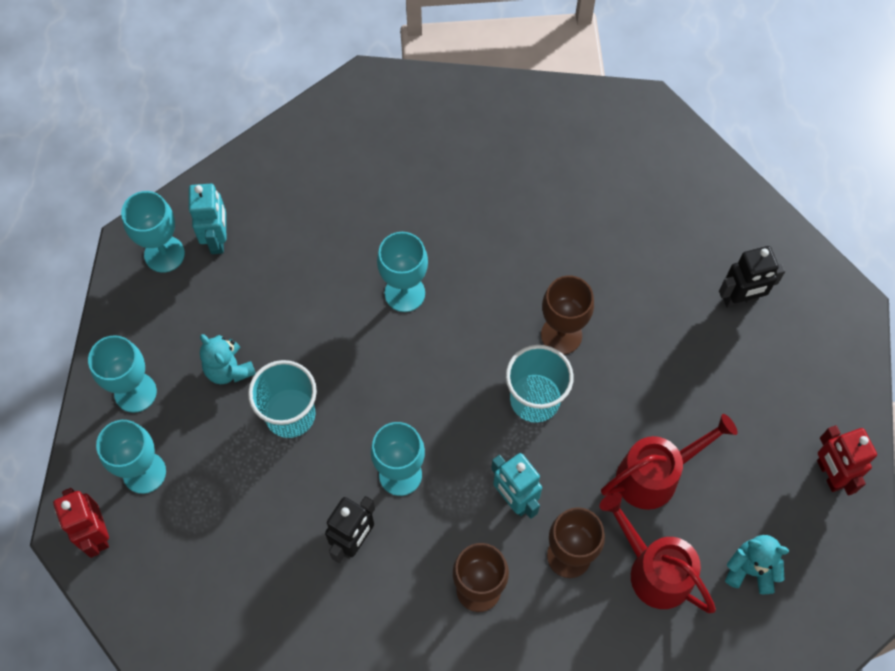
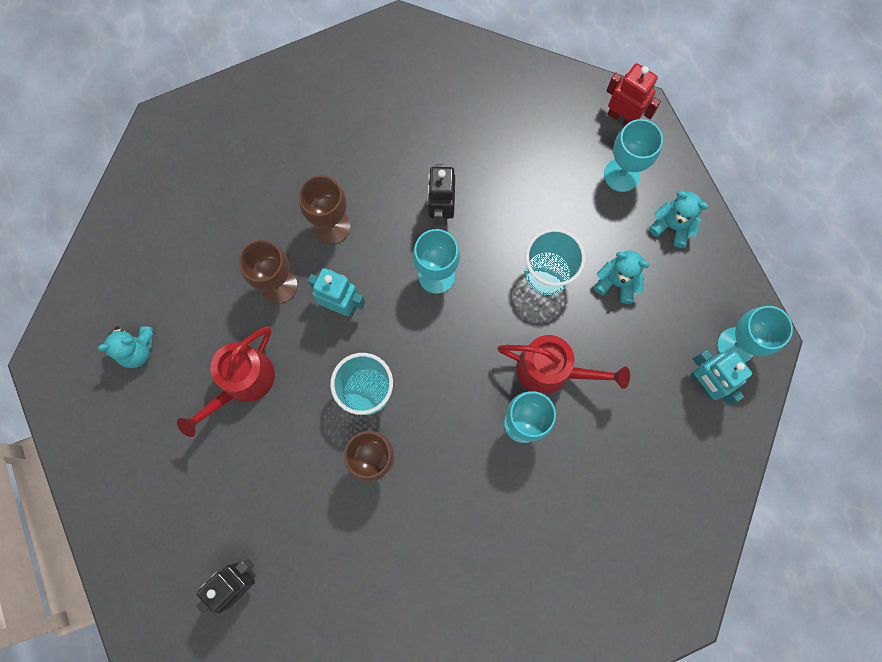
camera: 150 degrees right, 10 degrees up
(135, 392) = (672, 226): turquoise goblet -> turquoise teddy bear
(653, 569) = (212, 309): red watering can -> red watering can (552, 371)
(829, 474) = (103, 461): red robot -> none

